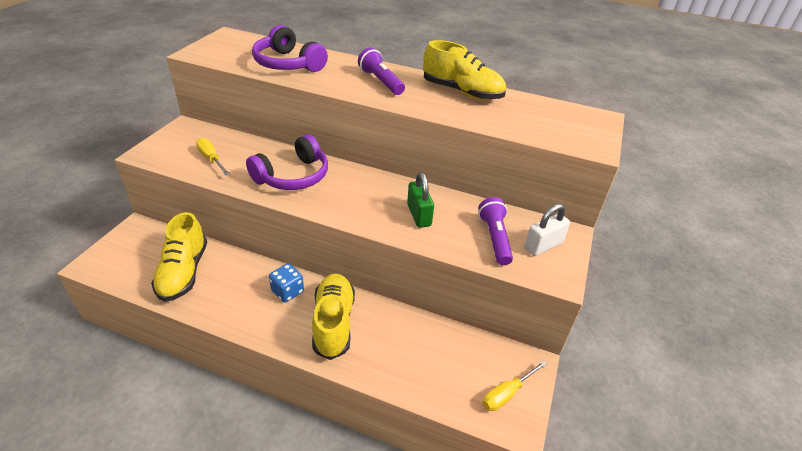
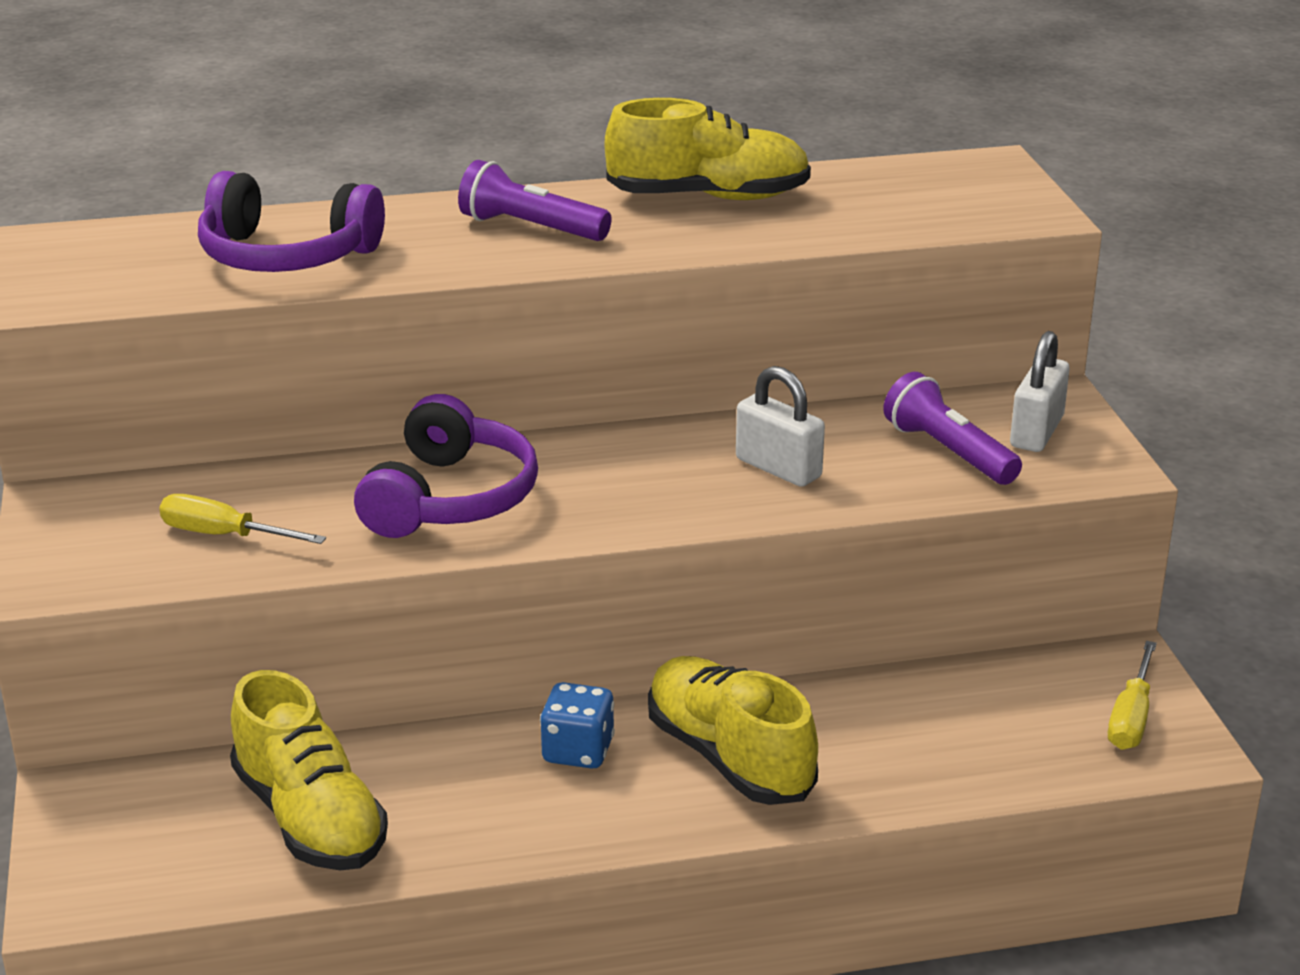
camera: 30 degrees left, 10 degrees down
(419, 215) = (778, 468): green padlock -> white padlock

